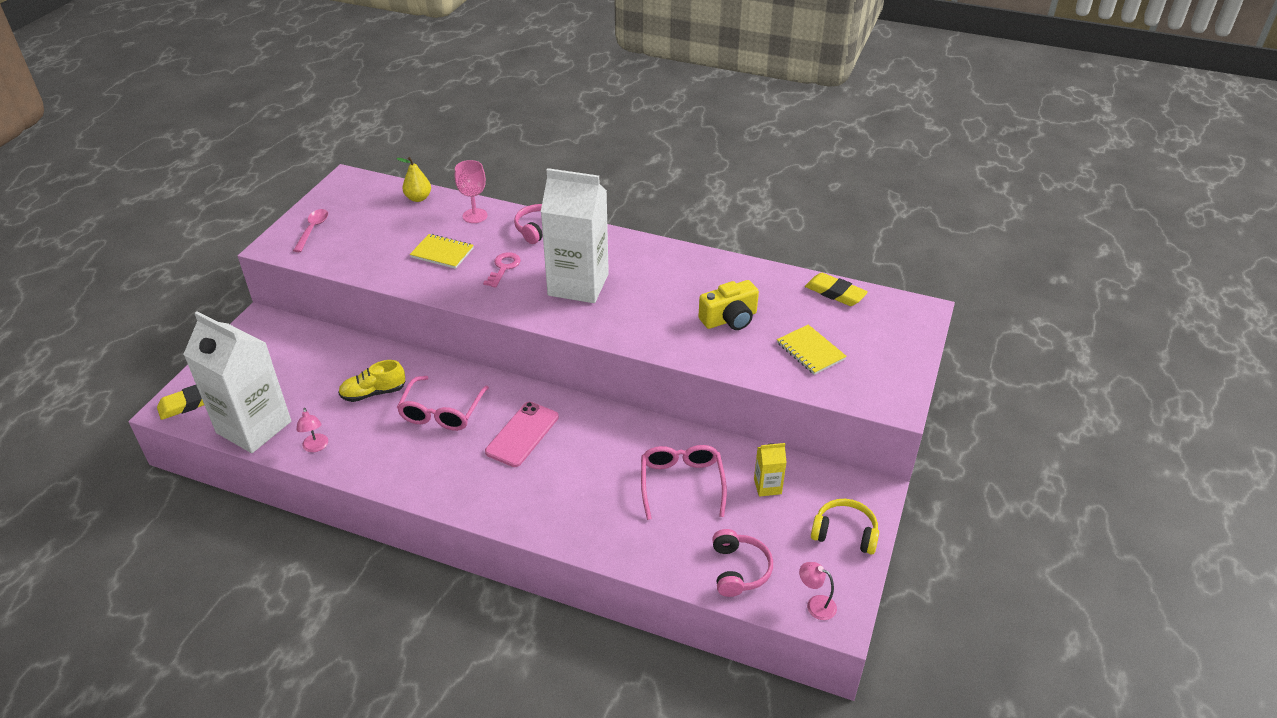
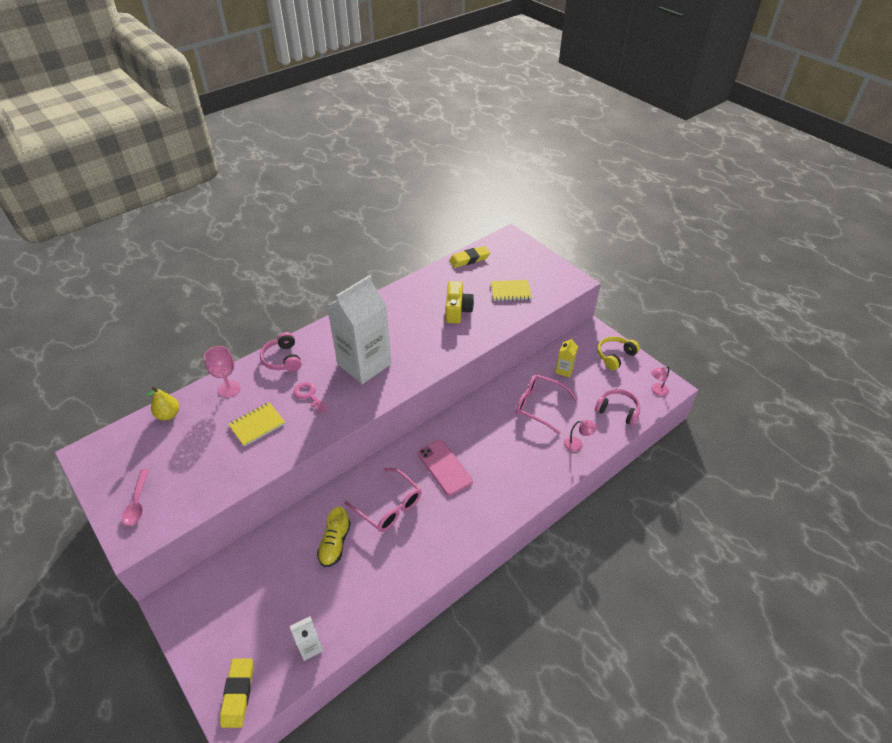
camera: 60 degrees left, 5 degrees up
(254, 427) = (310, 646): white carton -> white carton, size x0.42
(313, 230) = (137, 502): pink spoon -> pink spoon turned 135 degrees counterclockwise
(316, 447) = (367, 604): pink lamp -> pink lamp (577, 444)

